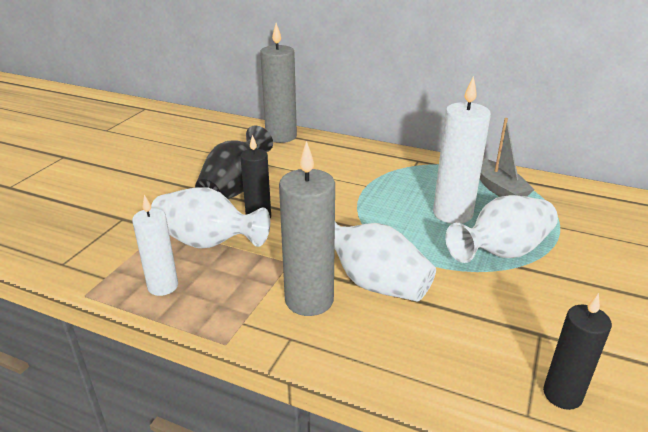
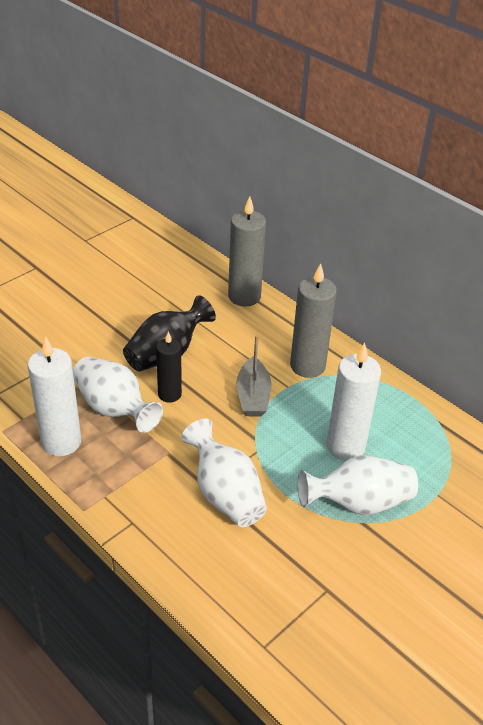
camera: 20 degrees right, 10 degrees up
(163, 286) = (61, 442): white candle -> white candle, size x1.58
(309, 300) = (164, 494): grey candle -> grey candle (307, 366)
(498, 189) = (414, 431): grey boat -> grey boat (253, 396)
(562, 394) = (302, 642): black candle -> none

